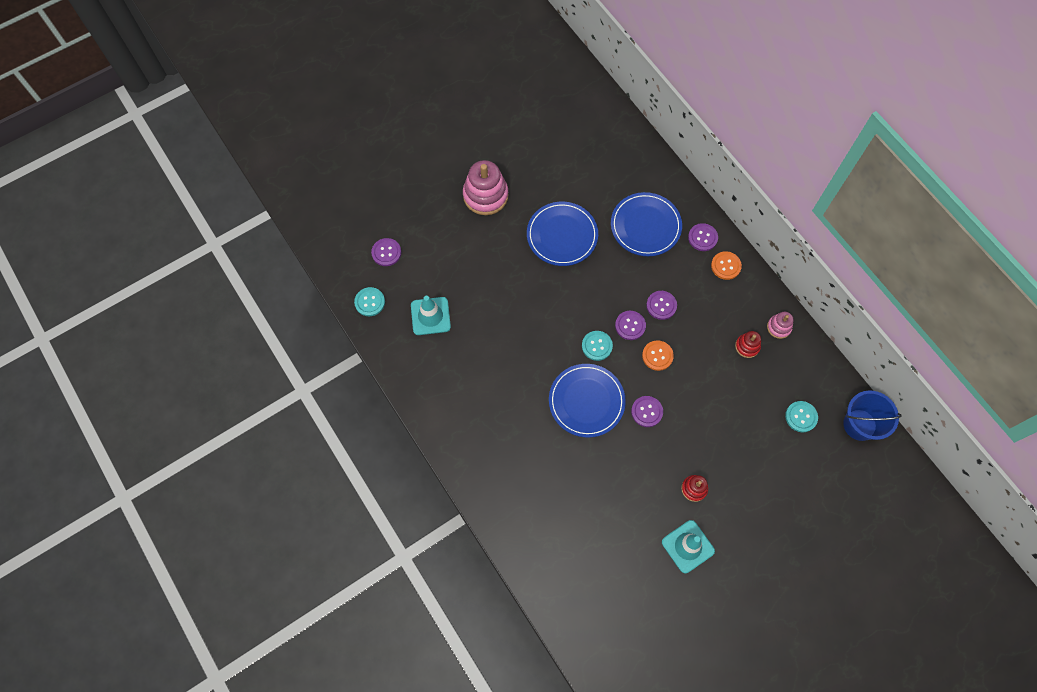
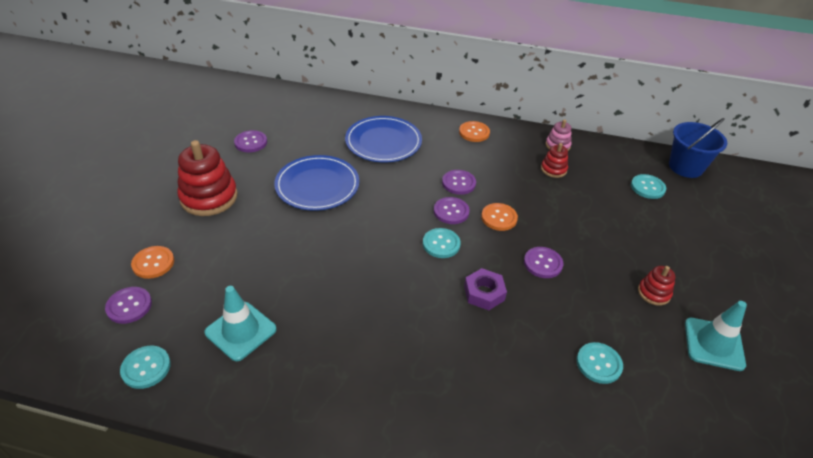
camera: 45 degrees left, 25 degrees down
(418, 229) = (153, 263): none -> orange button
(485, 195) = (209, 197): pink stacking toy -> red stacking toy
(586, 401) = (484, 293): blue plate -> purple nut
(603, 497) = (598, 364): none -> turquoise button
(702, 238) = (436, 126): purple button -> purple button (251, 142)

